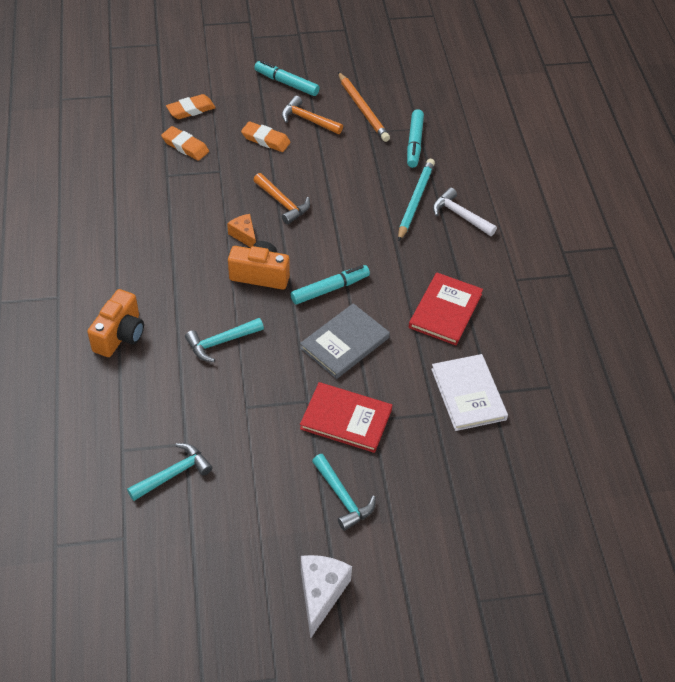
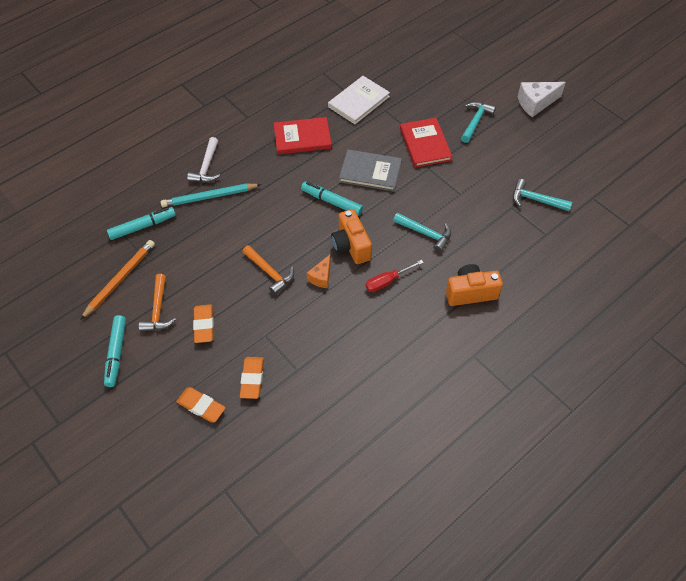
camera: 120 degrees left, 5 degrees up
(194, 280) = (387, 281): none -> red screwdriver
(282, 203) = (270, 273): orange hammer -> orange hammer turned 120 degrees clockwise

